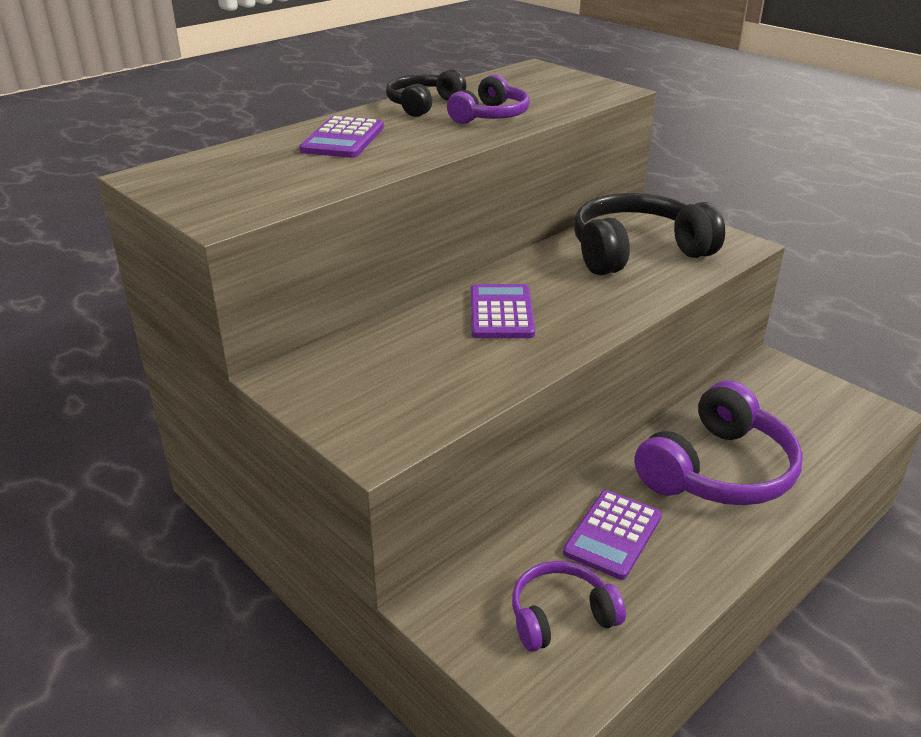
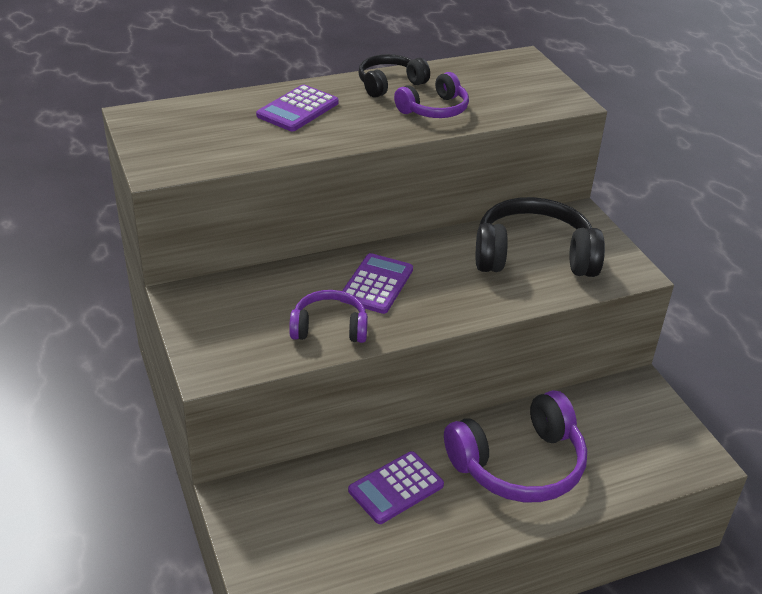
camera: 20 degrees right, 5 degrees up
(561, 616) = (315, 534): purple headphones -> purple headphones (329, 328)

